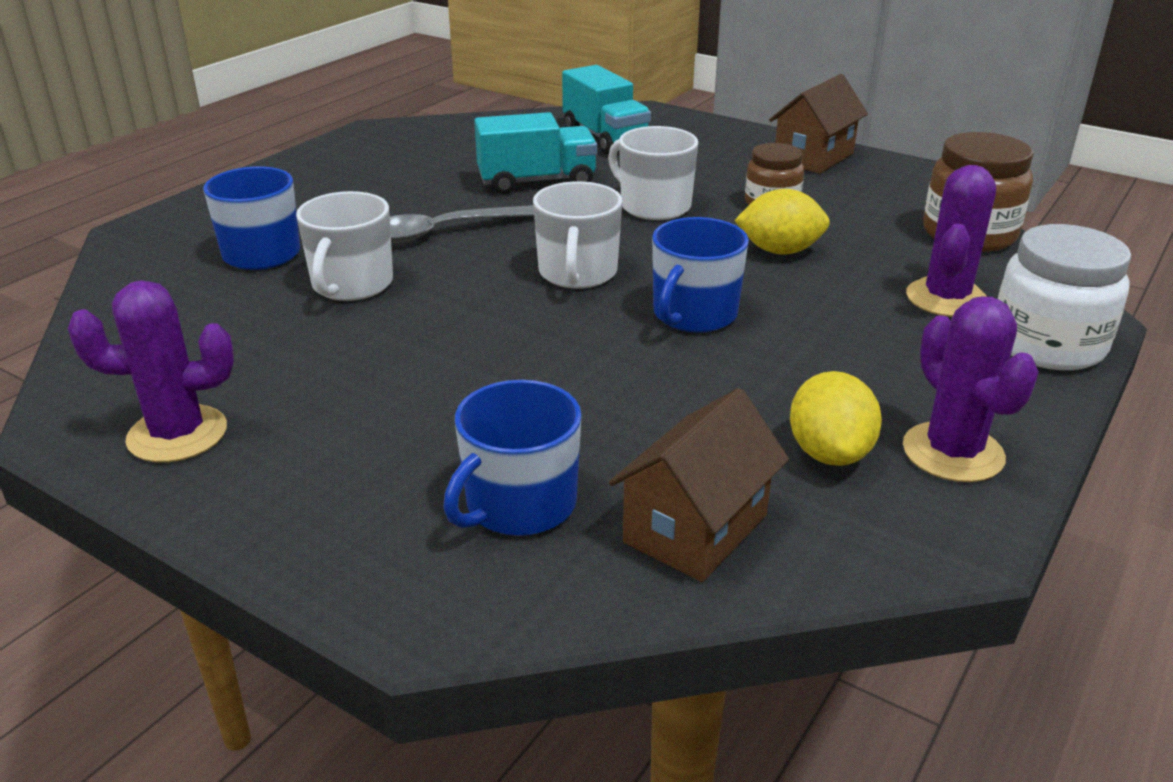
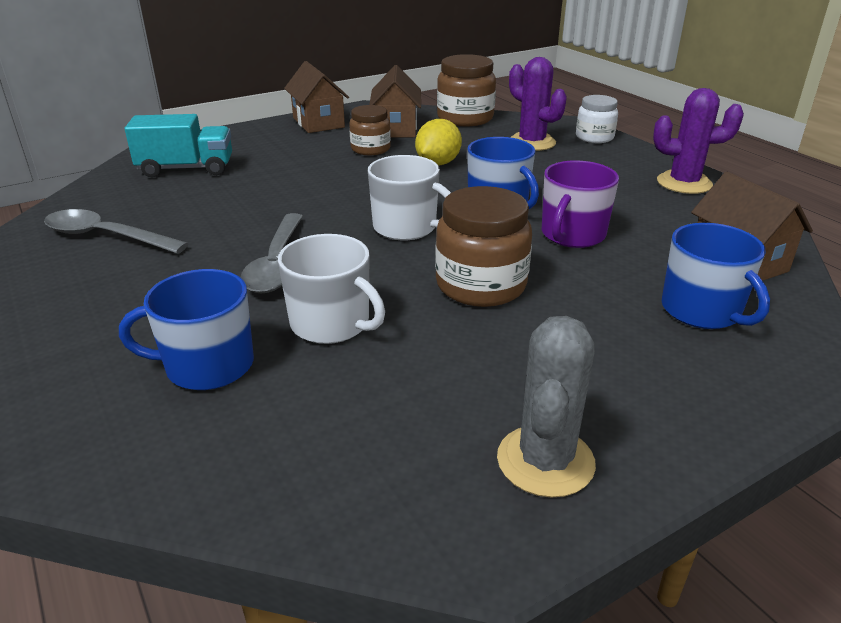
camera: 65 degrees left, 0 degrees up
(177, 434) = (545, 461): purple cactus -> grey cactus
(438, 153) = (105, 236): none -> grey spoon
(476, 342) = (481, 285): none -> brown jar
(536, 181) = (231, 209): turquoise truck -> none
(653, 206) = (330, 181): white mug -> none
(657, 379) = (572, 235): none -> purple mug
(829, 453) = (674, 210): yellow lemon -> none
(861, 201) = (396, 128): none -> brown house
(1047, 345) = (594, 137): white jar -> white jar, size x0.63

